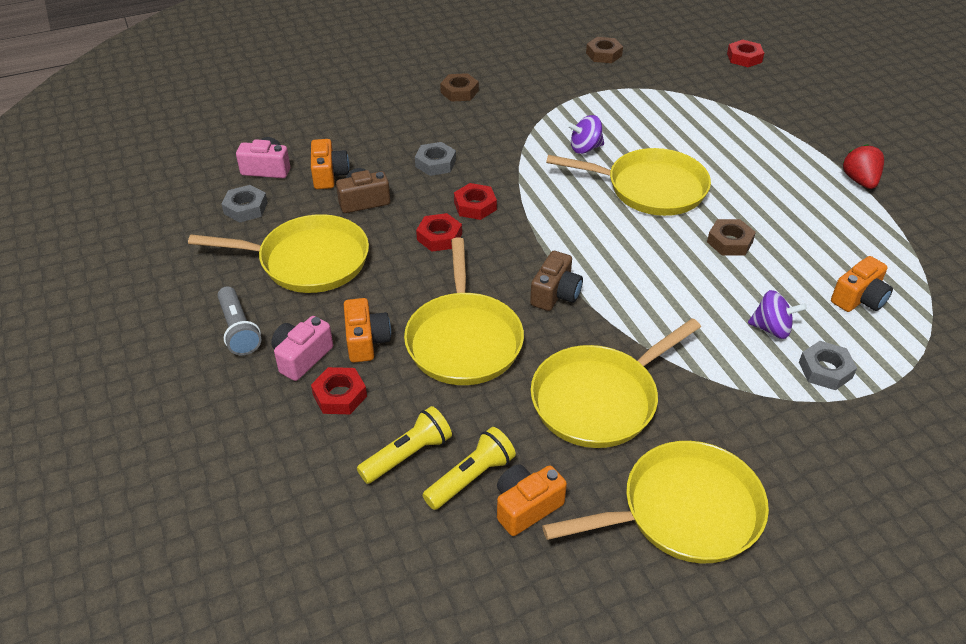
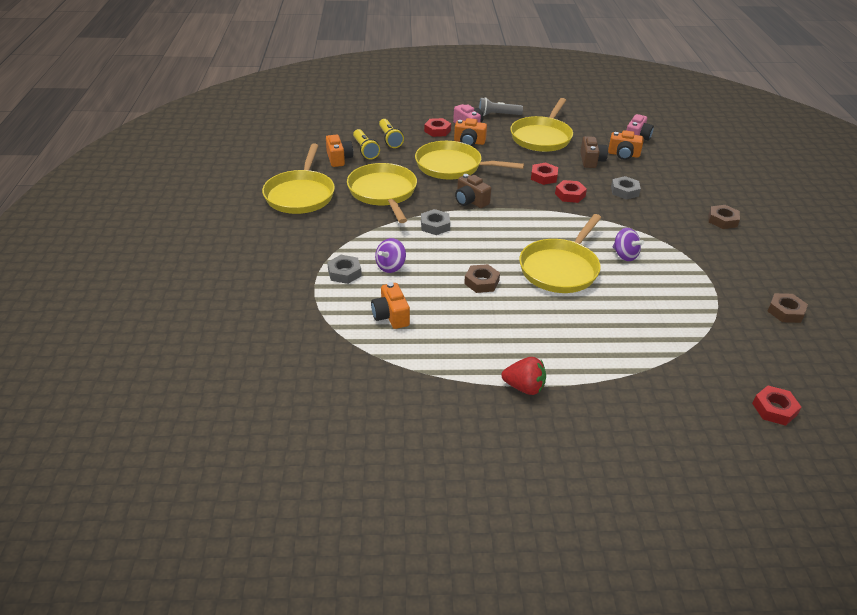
camera: 110 degrees right, 5 degrees down
(246, 208) = (598, 127): grey nut -> grey nut (435, 225)
(585, 148) = (624, 255): purple spinning top -> purple spinning top turned 135 degrees clockwise

